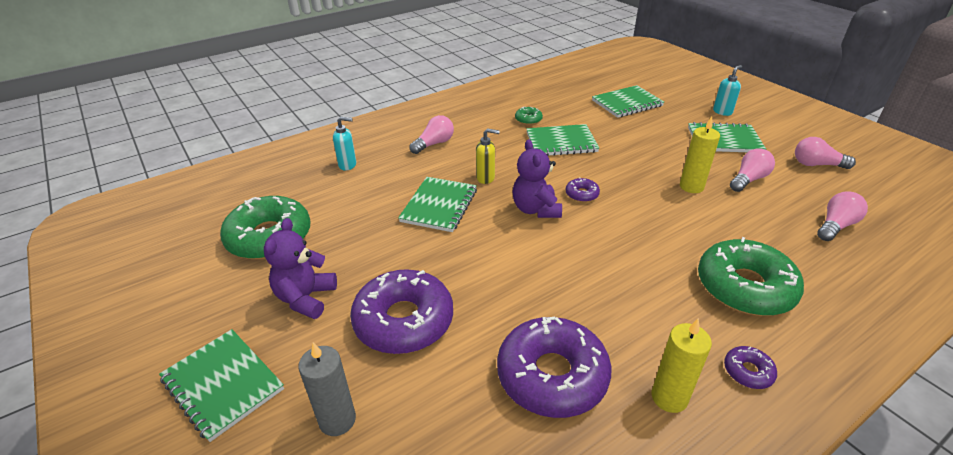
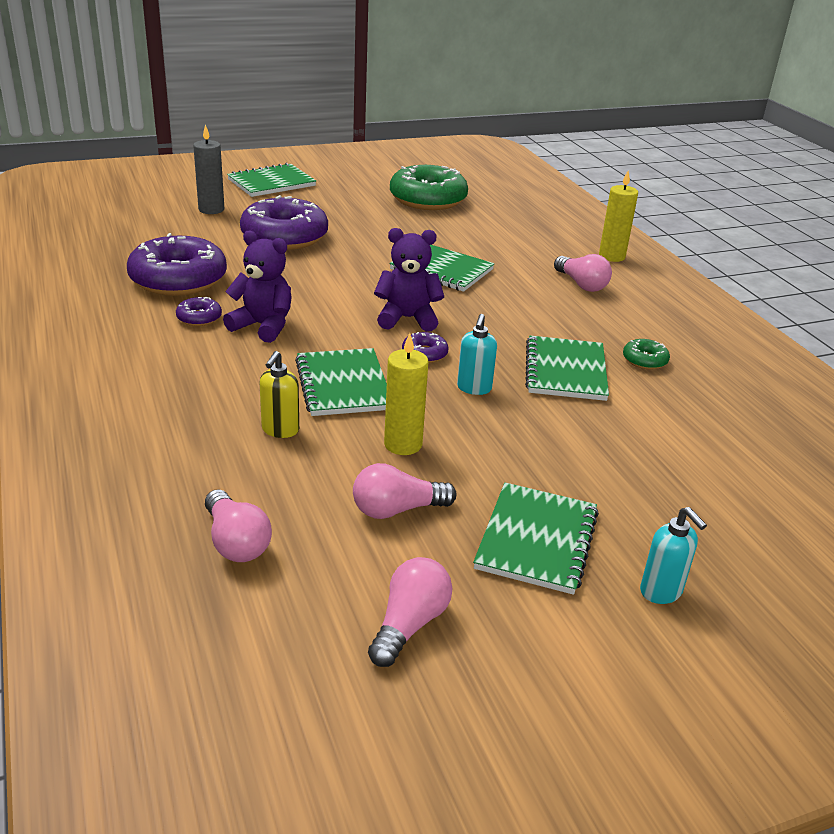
camera: 100 degrees right, 5 degrees down
(306, 298) = (338, 207): purple teddy bear -> purple teddy bear (263, 326)
(348, 165) = (543, 236): turquoise soap dispenser -> turquoise soap dispenser (474, 388)
(486, 178) = (487, 302): yellow soap dispenser -> yellow soap dispenser (280, 430)
(627, 103) = (706, 473): green notebook -> green notebook (343, 385)
(669, 397) = (111, 319): yellow candle -> yellow candle (611, 256)
(744, 287) = (189, 406): green donut -> none
(748, 179) = (397, 510): pink light bulb -> pink light bulb turned 105 degrees clockwise
(748, 372) = (95, 363): purple donut -> purple donut (199, 318)

